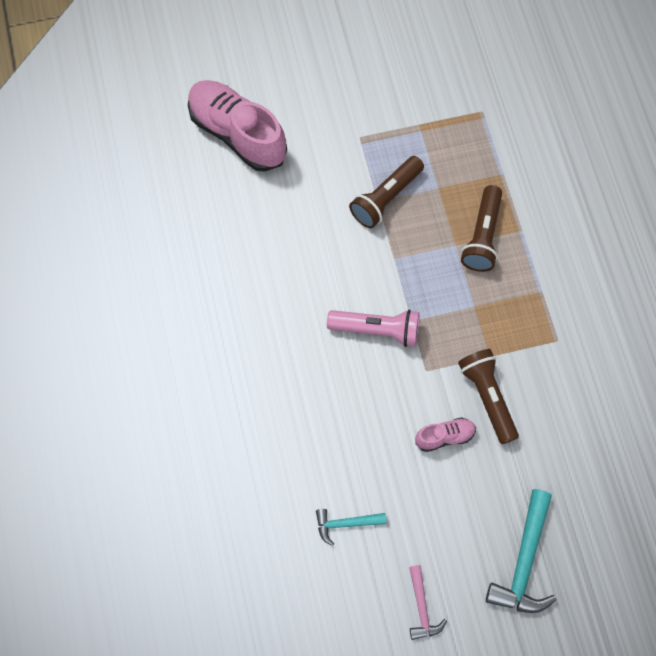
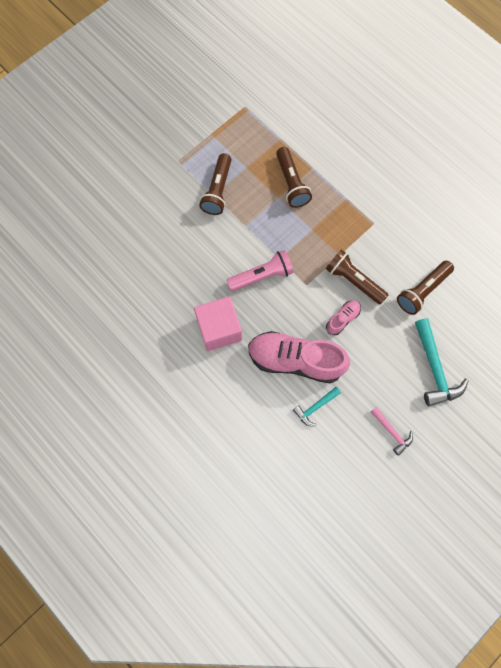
camera: 30 degrees left, 5 degrees up
(237, 134) = (97, 198): pink shoe -> pink shoe (295, 360)
(287, 366) = (219, 329): none -> pink cube
(568, 458) = (422, 291): none -> brown flashlight

